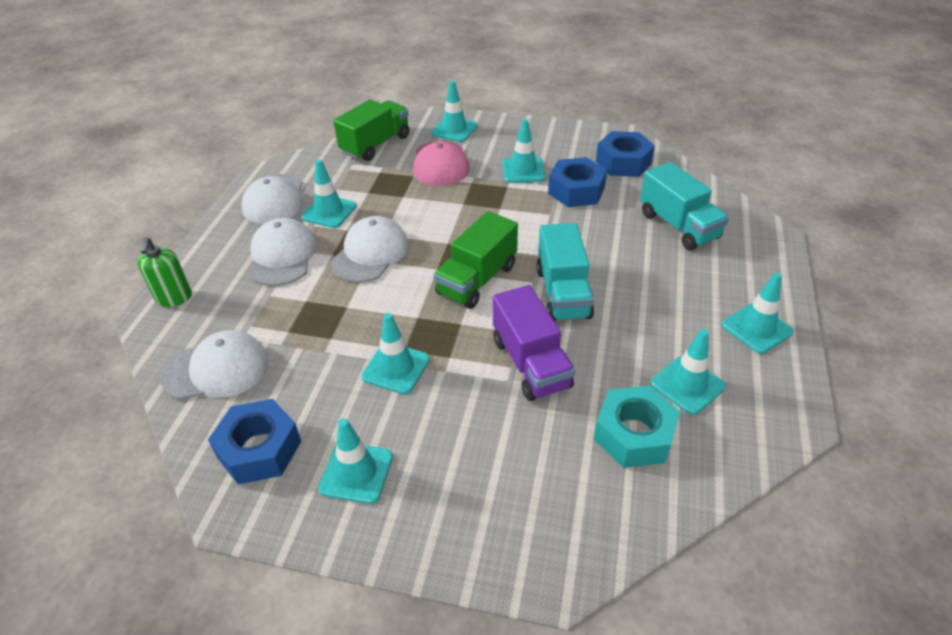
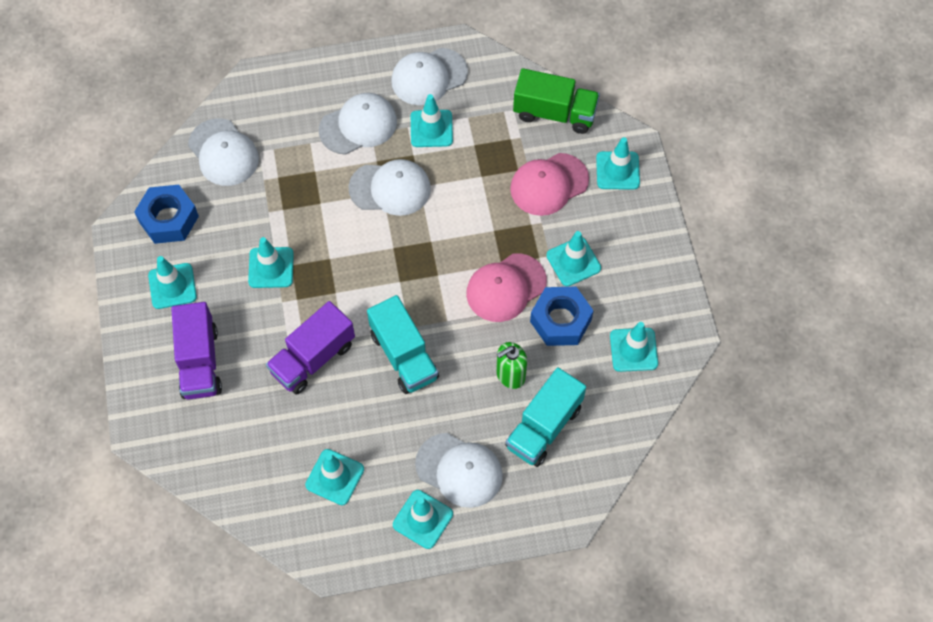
camera: 65 degrees right, 20 degrees up
(174, 298) = (280, 80): green soap dispenser -> green soap dispenser (510, 375)
(477, 280) = (392, 284): green truck -> none
(481, 473) = (199, 362): none -> purple truck
(526, 211) = (506, 288): none -> pink cap
(563, 293) = (404, 355): turquoise truck -> turquoise truck turned 90 degrees counterclockwise
(623, 162) = (633, 350): blue nut -> turquoise traffic cone
(634, 434) = (270, 450): turquoise nut -> none
(707, 288) = (459, 470): none -> white cap

